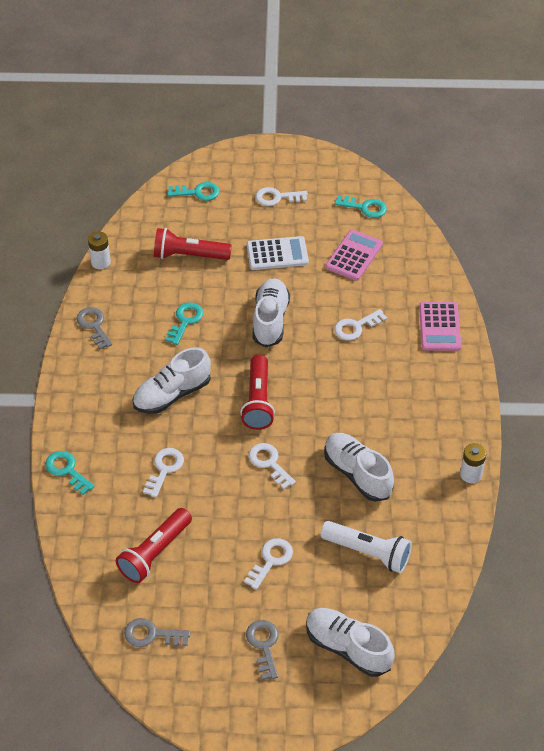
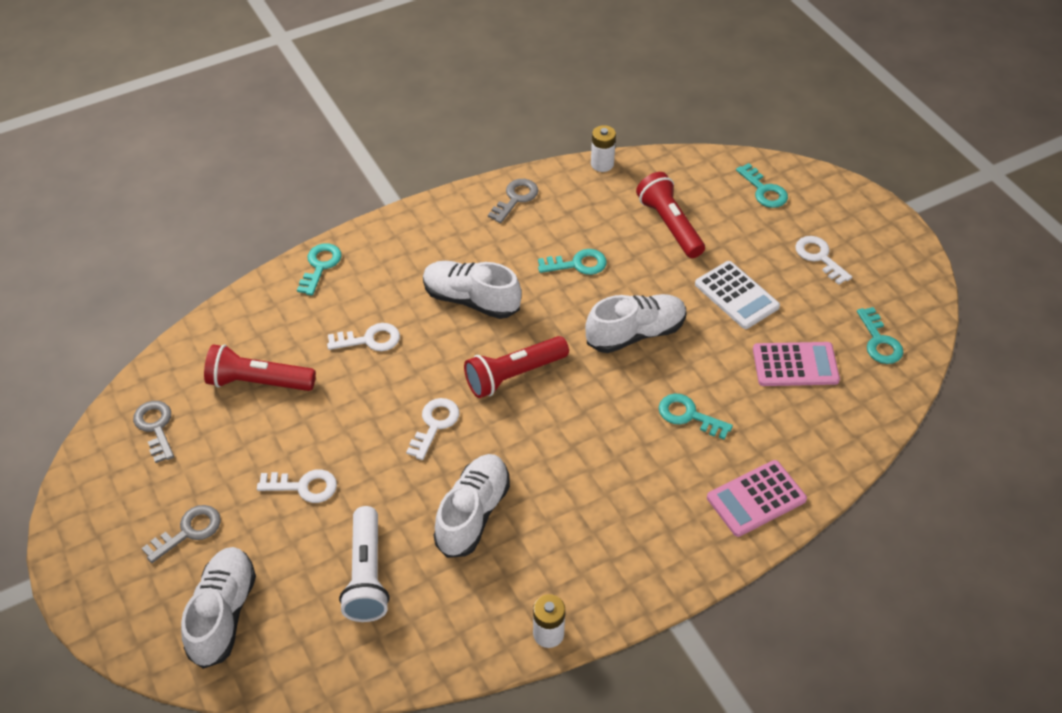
camera: 60 degrees right, 0 degrees up
(356, 327) = (688, 415): white key -> turquoise key

